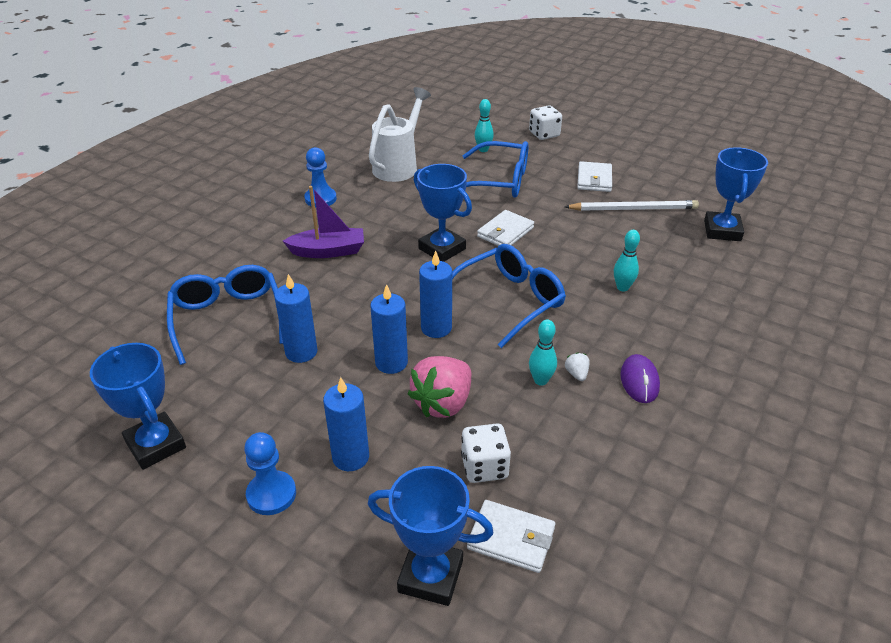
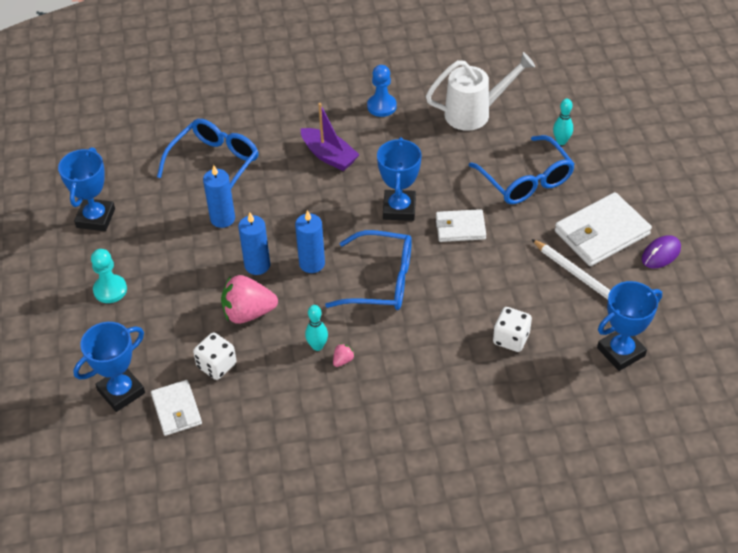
camera: 50 degrees right, 10 degrees up
(271, 494) = (110, 290): blue pawn -> turquoise pawn
(350, 457) = (166, 302): blue candle -> none
(430, 576) = (121, 391): blue trophy -> blue trophy turned 75 degrees clockwise
(544, 134) = (636, 160): white dice -> white dice (511, 338)
(576, 374) = (343, 360): white strawberry -> pink strawberry
(594, 179) = (602, 233): white wallet -> white wallet, size x1.64
(622, 287) = (467, 332): turquoise bowling pin -> none
(639, 381) = (370, 396): purple mouse -> purple mouse (661, 254)

